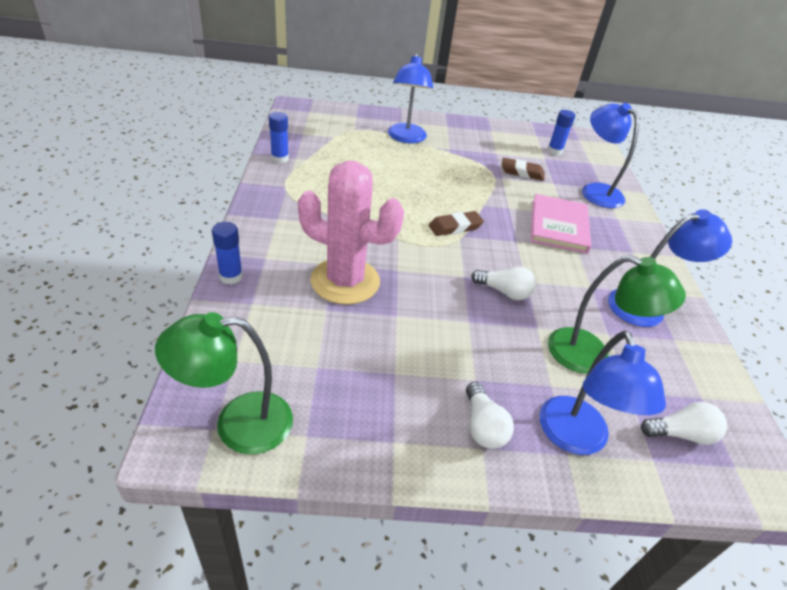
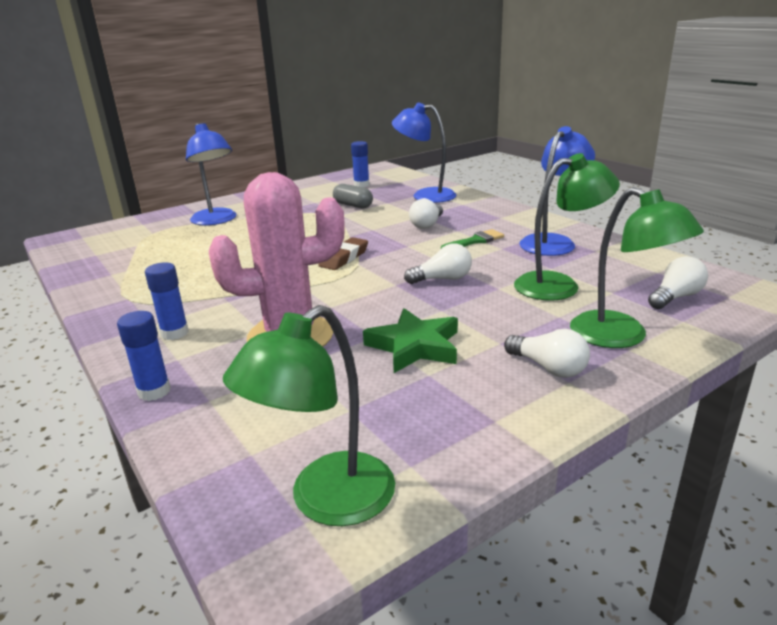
camera: 30 degrees left, 15 degrees down
(280, 159) = (92, 281): blue glue stick -> blue glue stick (174, 333)
(413, 343) = (415, 346): none -> green star
(522, 172) = (353, 205): brown eraser -> grey capsule
(558, 226) = (427, 224): pink book -> white light bulb
(576, 439) = (621, 337): blue lamp -> green lamp
(578, 267) = (475, 241): none -> green brush

